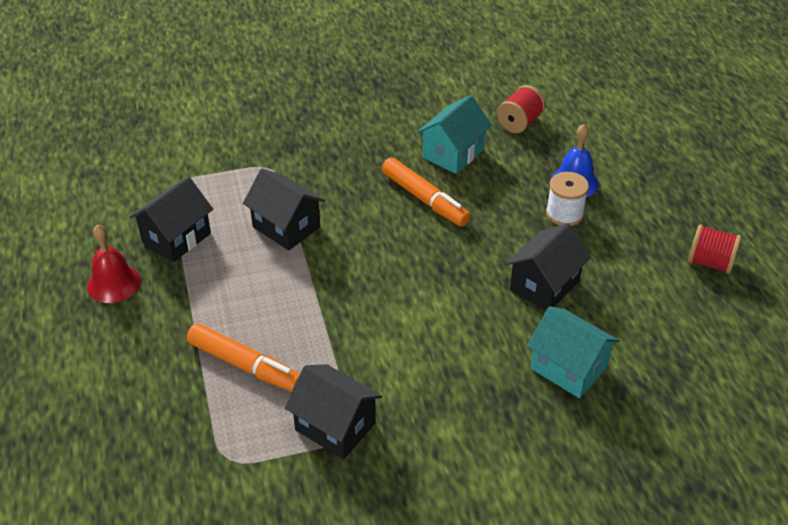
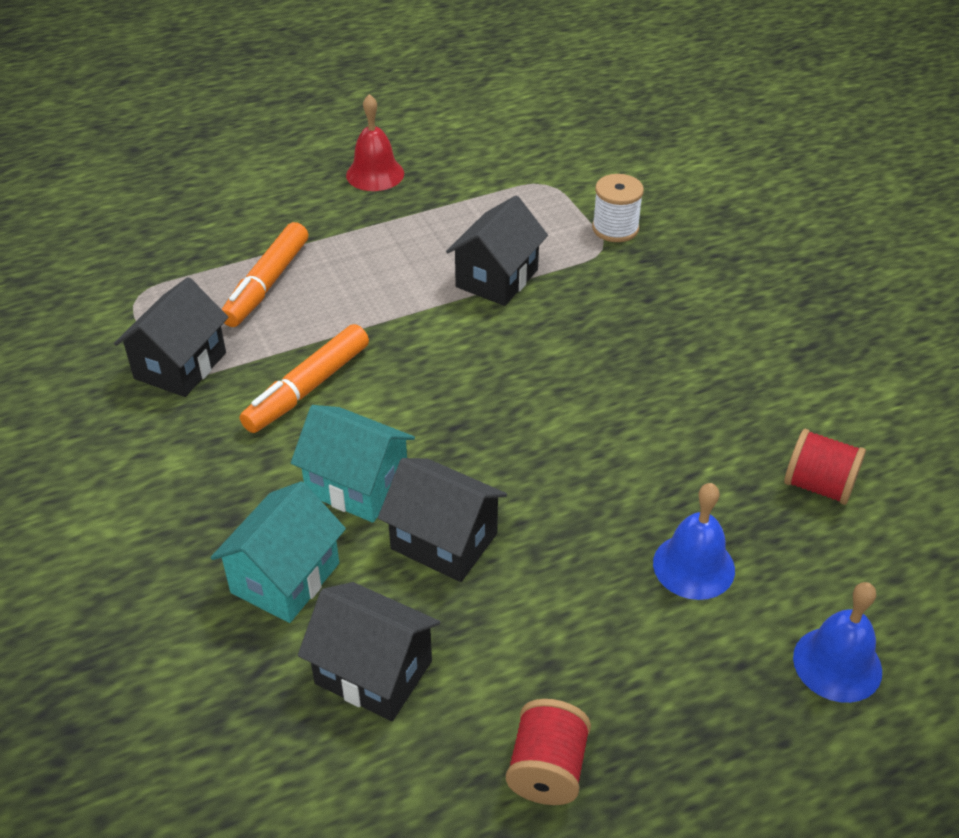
camera: 80 degrees right, 0 degrees up
(176, 238) = (455, 201): black house -> black house (373, 672)
(425, 199) = (590, 395): orange marker -> orange marker (307, 388)
(453, 153) = (705, 414): turquoise house -> turquoise house (357, 485)
(564, 214) = (611, 557): white spool -> white spool (615, 228)
(643, 145) = (837, 664): none -> blue bell

